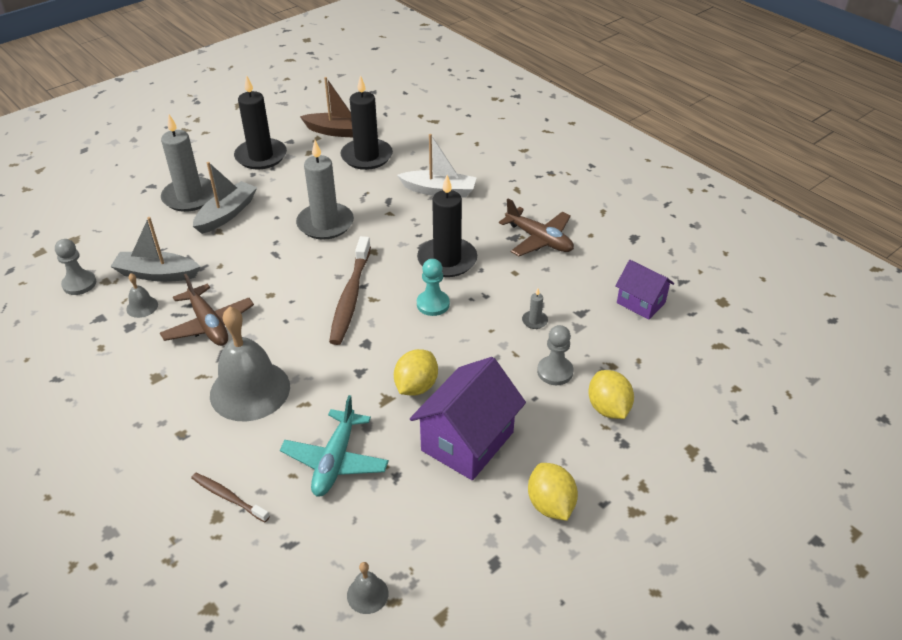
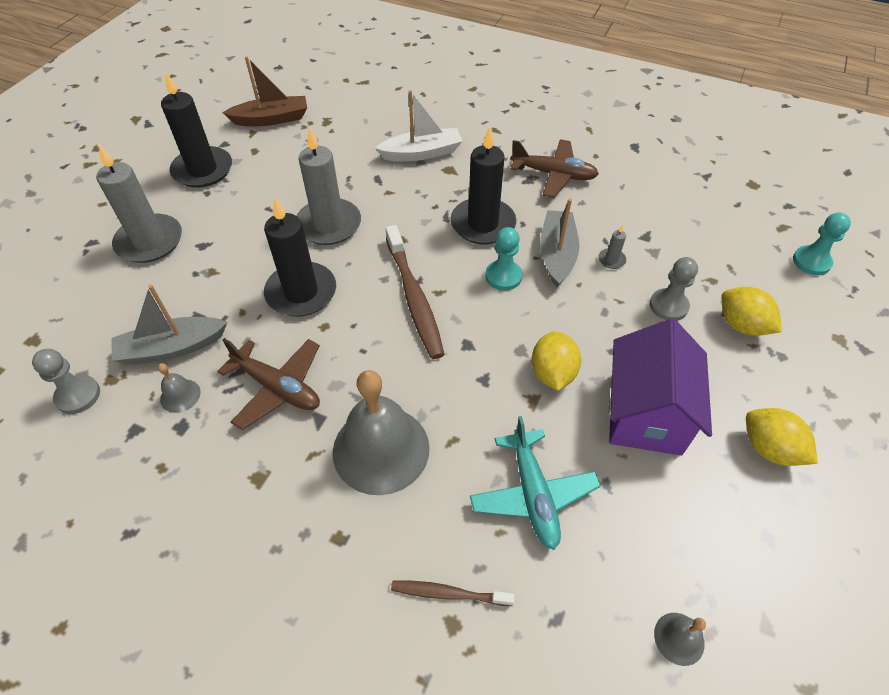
camera: 25 degrees left, 10 degrees up
(227, 214) = (208, 248): grey boat -> grey boat (557, 254)
(366, 156) = (321, 138): black candle -> black candle (301, 292)
(640, 303) = (689, 208): purple house -> none
(721, 382) = (811, 262): none -> turquoise pawn

